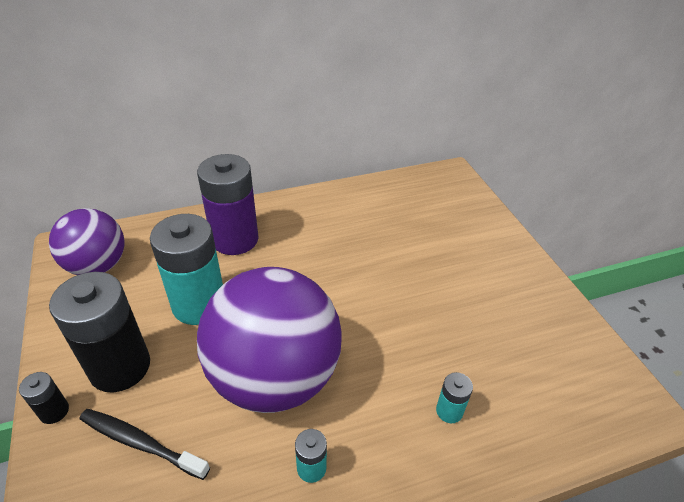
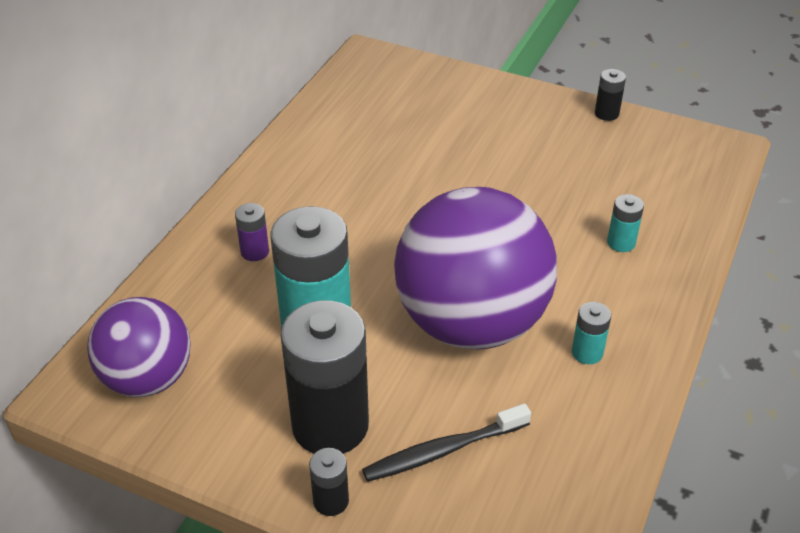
camera: 45 degrees left, 0 degrees up
(235, 239) = (255, 251): purple battery -> purple battery, size x0.44
(569, 311) = (606, 113): none -> black battery

